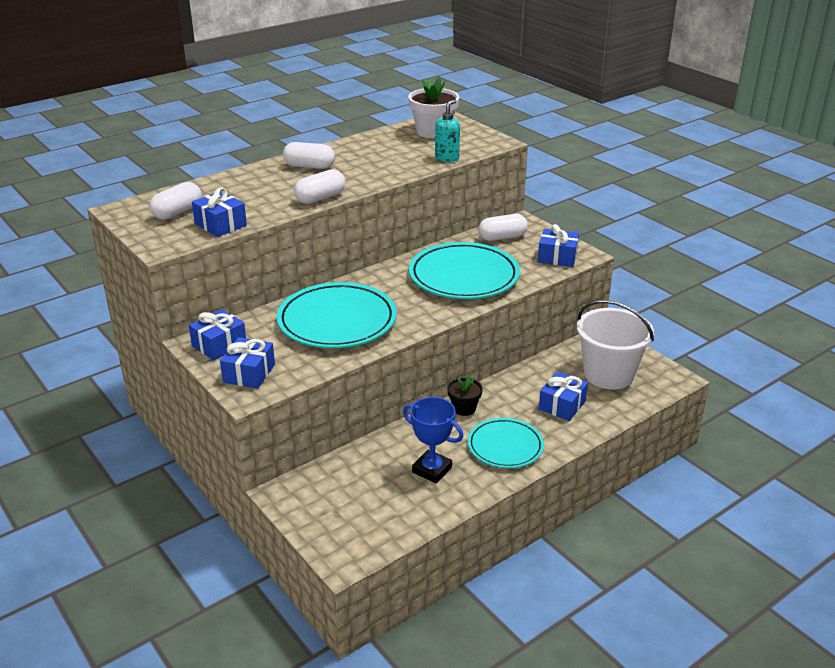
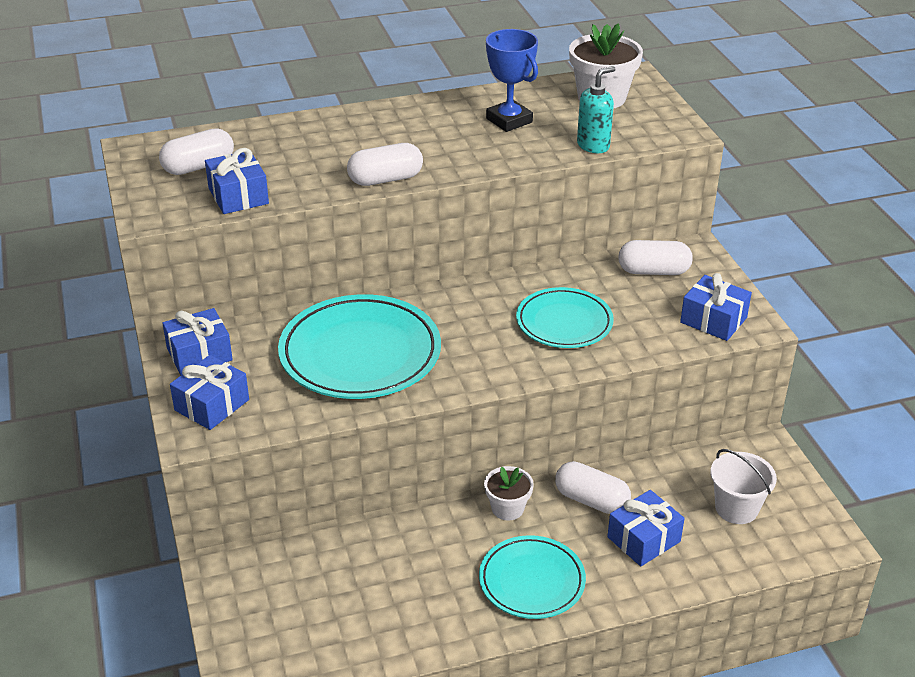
camera: 20 degrees right, 5 degrees up
(309, 166) = (402, 125): white capsule -> white capsule (591, 500)
(432, 470) = (418, 588): blue trophy -> blue trophy (509, 120)
(464, 276) = (564, 322): turquoise plate -> turquoise plate, size x0.62
(464, 408) = (507, 508): black flower pot -> white flower pot
(608, 374) = (736, 508): white bucket -> white bucket, size x0.59

